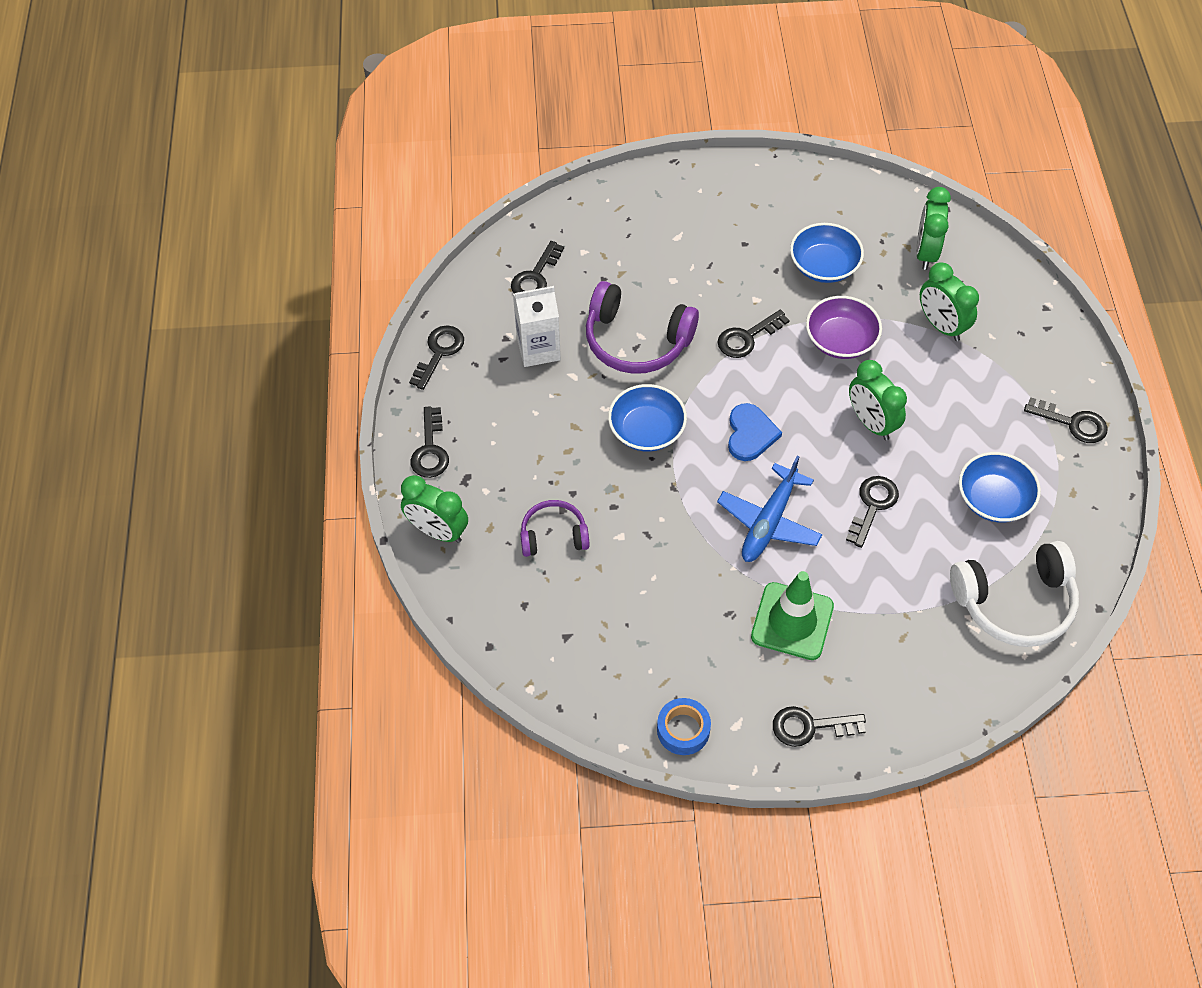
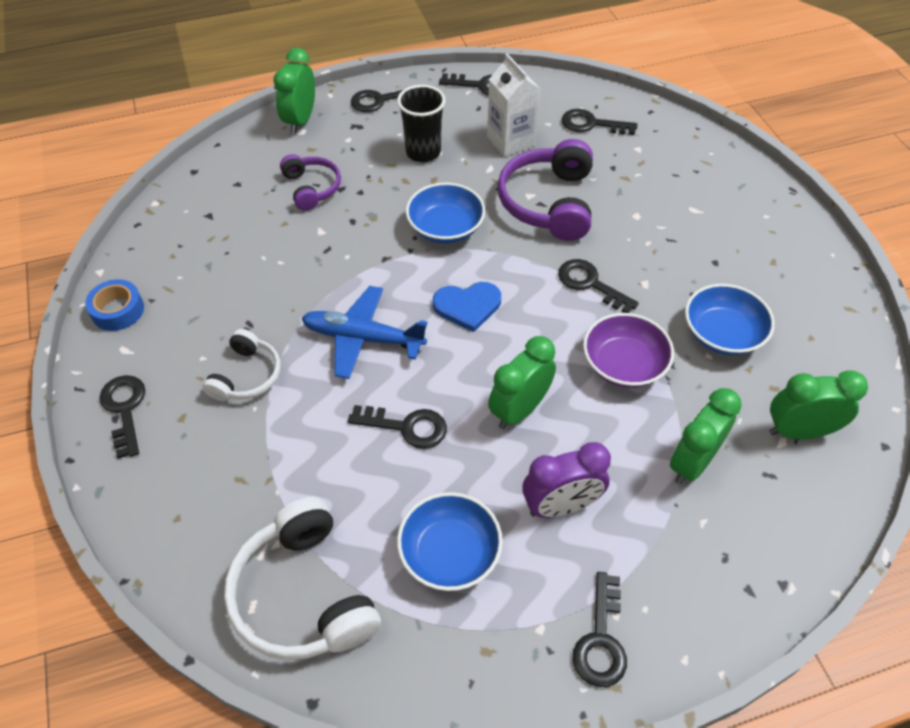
camera: 75 degrees right, 5 degrees down
(530, 427) = (423, 152): none -> black cup
(792, 621) = (246, 376): green traffic cone -> white headphones
(965, 418) = (561, 506): none -> purple clock

